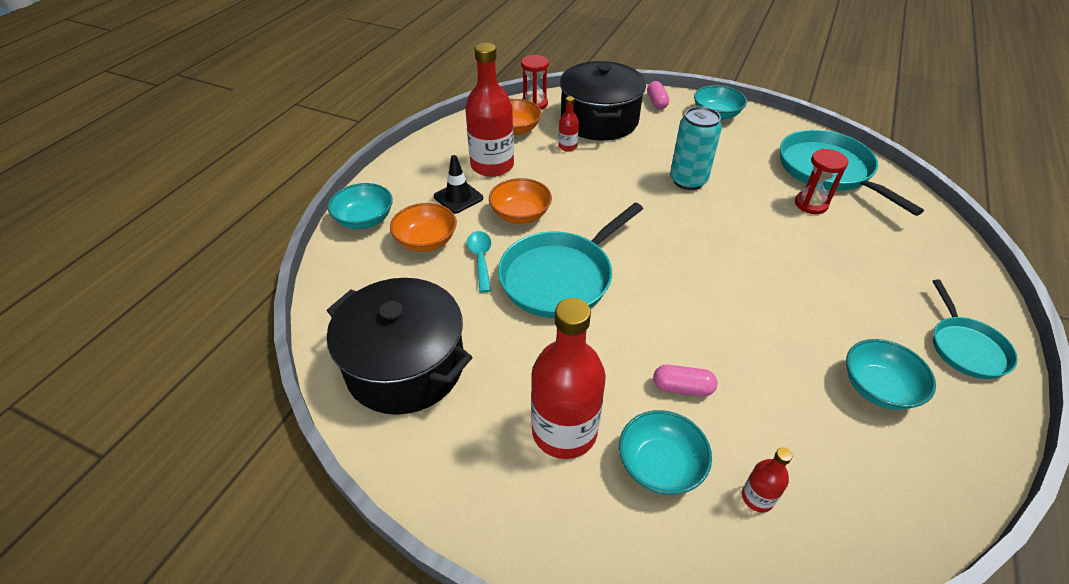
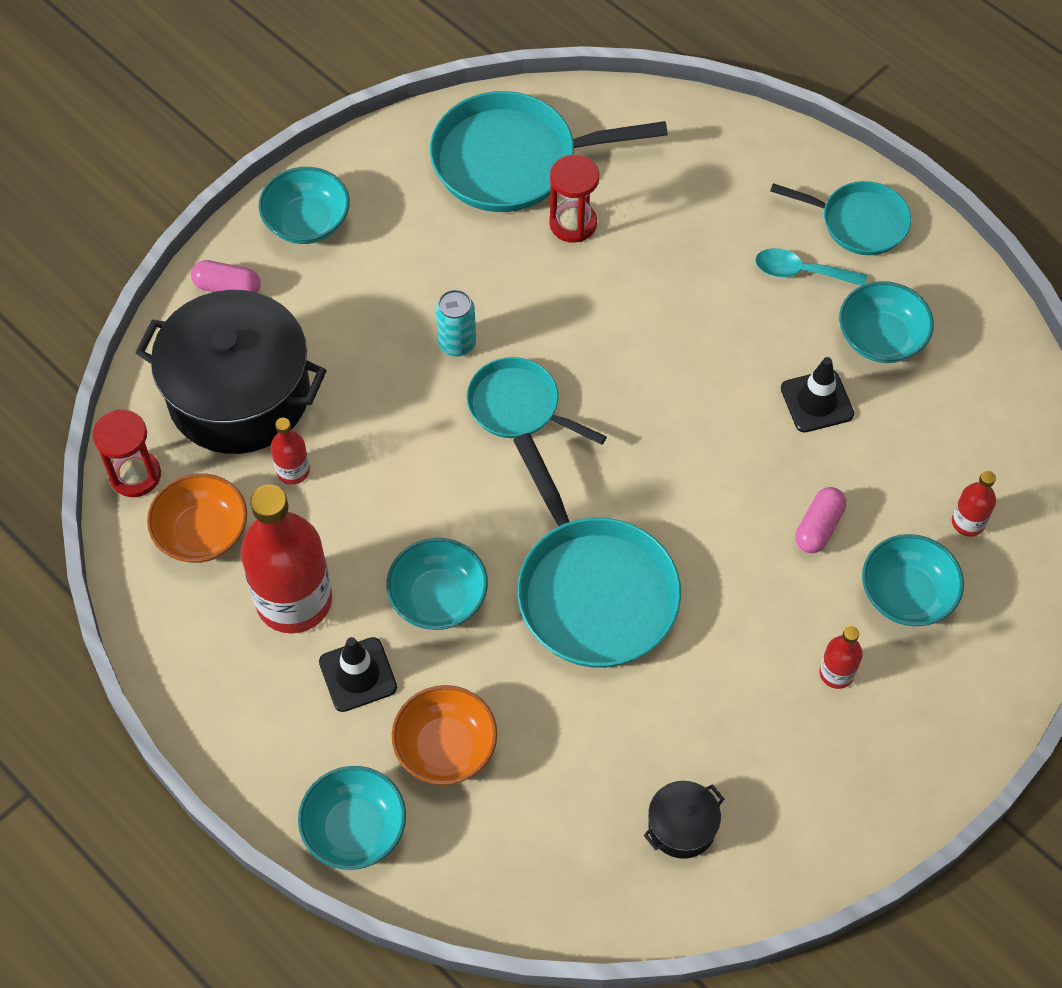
camera: 70 degrees left, 15 degrees up
(405, 366) = (682, 826): black pot -> black pot, size x0.42
(481, 259) = (516, 681): turquoise spoon -> turquoise spoon (801, 272)
(520, 214) = (438, 598): orange bowl -> turquoise bowl
(564, 431) = (836, 673): red bottle -> red bottle, size x0.45
(666, 214) = (518, 406): none -> turquoise pan
(688, 180) = (457, 343): turquoise can -> turquoise can, size x0.62
(788, 360) = (817, 401): none -> black traffic cone

